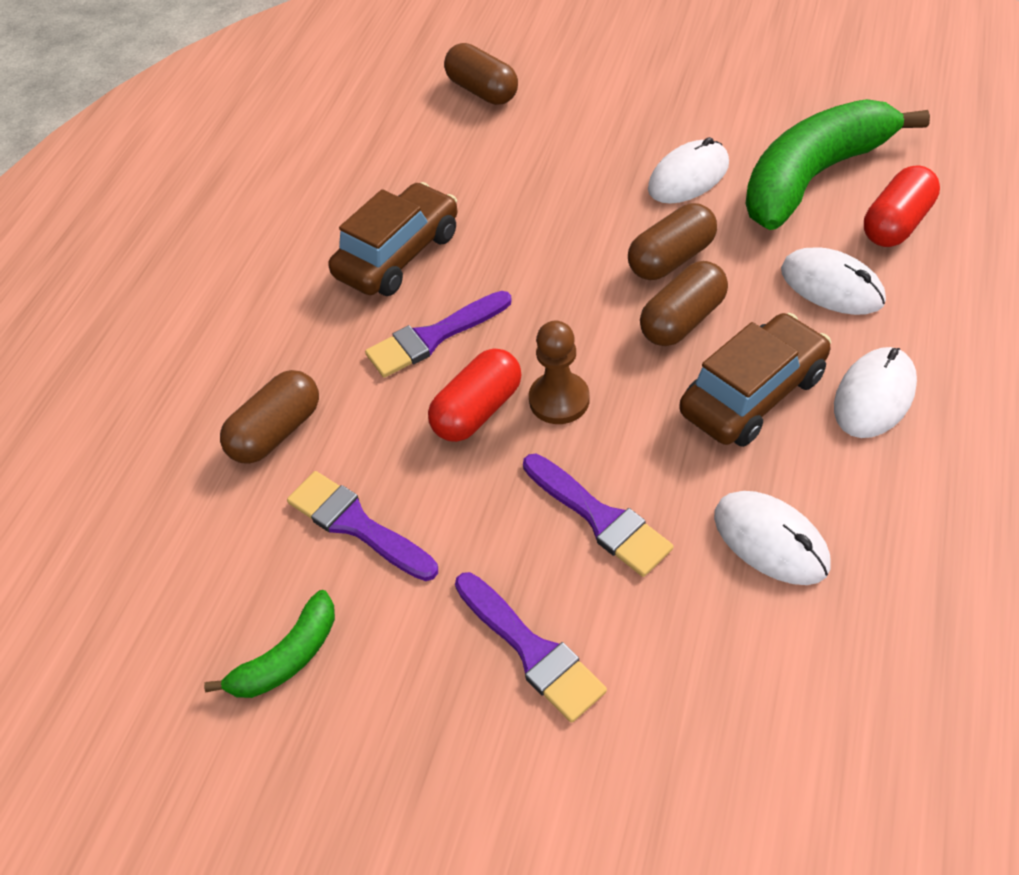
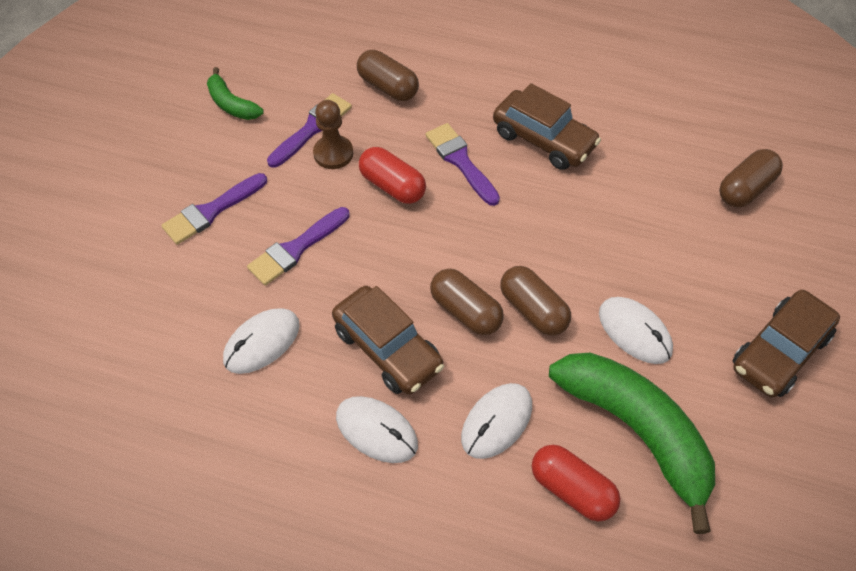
camera: 85 degrees right, 5 degrees up
(559, 400) = (396, 231): brown pawn -> brown pawn (333, 153)
(695, 78) = (779, 352): none -> brown car

